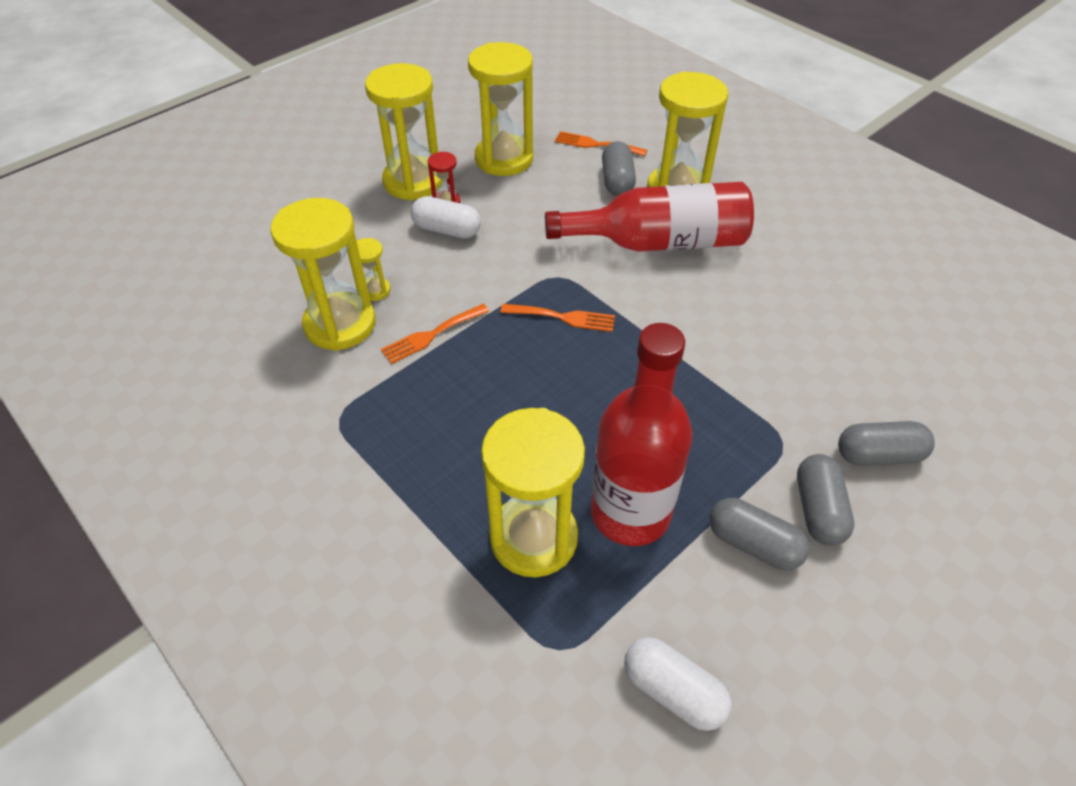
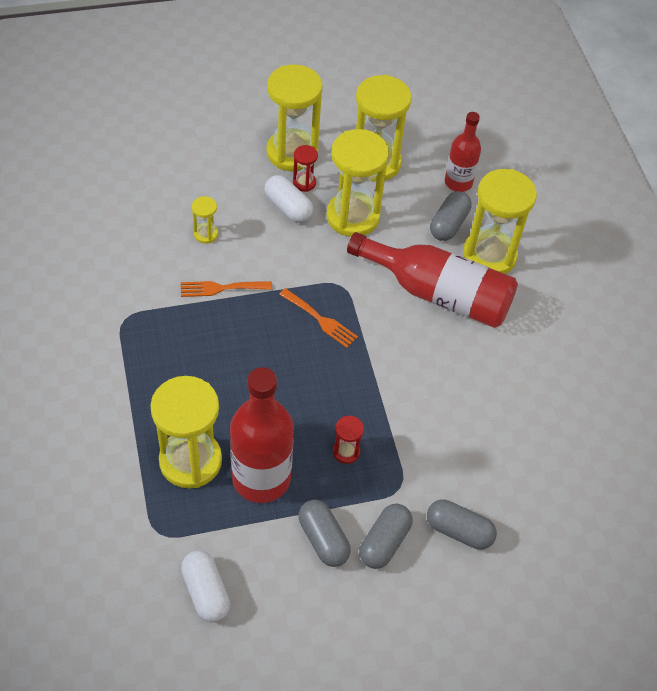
camera: 25 degrees right, 5 degrees up
(340, 324) = (166, 250): yellow hourglass -> yellow hourglass (353, 217)
(596, 144) = (458, 182): orange fork -> red bottle
(697, 435) = (346, 452): none -> red hourglass

